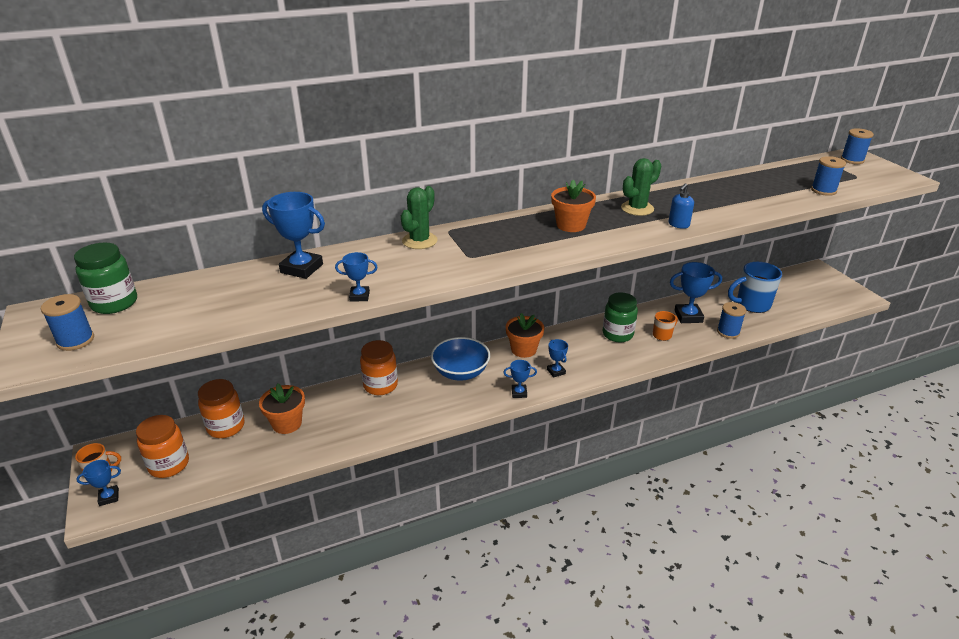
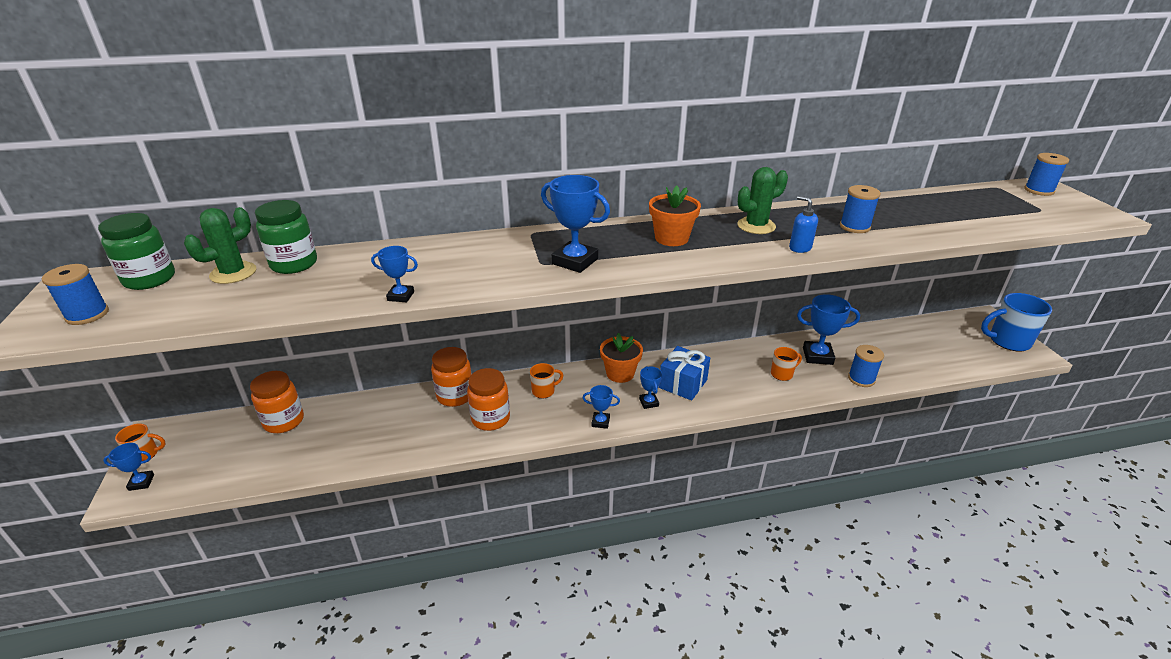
camera: 10 degrees right, 0 degrees up
(169, 465) = (212, 455): orange jar -> orange jar (490, 419)
(287, 423) = (345, 425): orange flower pot -> none
(301, 268) = (356, 260): blue trophy -> blue trophy (575, 261)
(419, 241) = (495, 241): green cactus -> green cactus (233, 273)
(460, 372) = (544, 391): blue bowl -> orange mug
(580, 352) = (683, 384): none -> blue gift
(617, 334) = (730, 368): green jar -> green jar (294, 264)
(678, 225) = (799, 248): blue soap dispenser -> blue soap dispenser turned 90 degrees clockwise
(752, 305) = (897, 350): blue mug -> blue mug (1008, 341)
(823, 190) = (993, 222): blue spool -> blue spool (854, 227)

